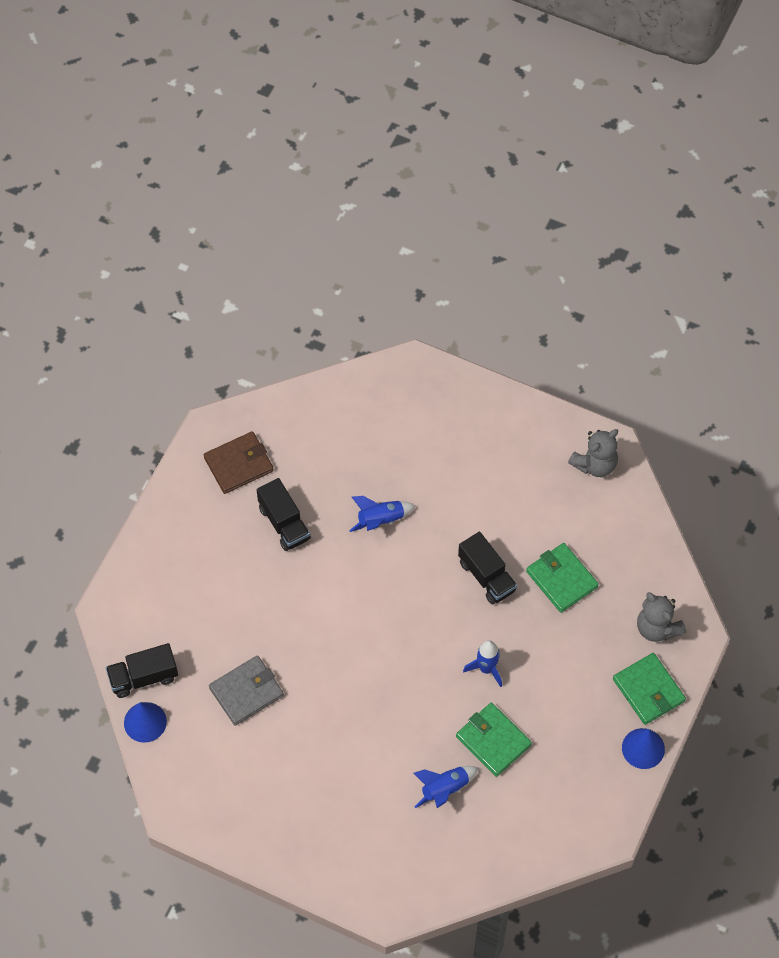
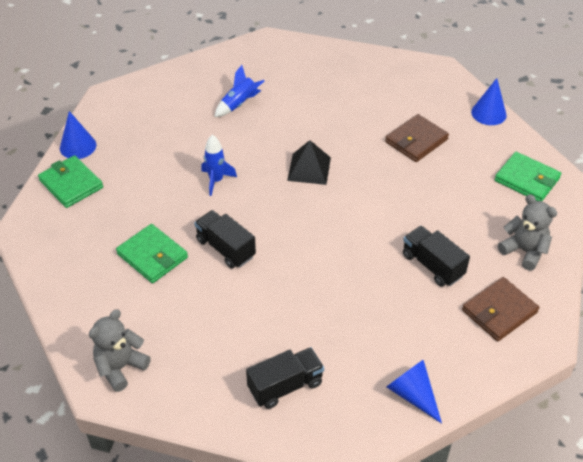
camera: 170 degrees right, 15 degrees down
(143, 677) = (504, 139): black truck -> black truck (285, 386)
(246, 692) = (416, 141): grey wallet -> brown wallet
(344, 400) = (412, 394): none -> blue cone
(380, 669) = (309, 169): none -> black pyramid
(381, 520) = (339, 281): blue rocket -> none
(493, 741) = (204, 136): green wallet -> green wallet (527, 179)
(657, 628) = (60, 230): grey teddy bear -> grey teddy bear (524, 251)

